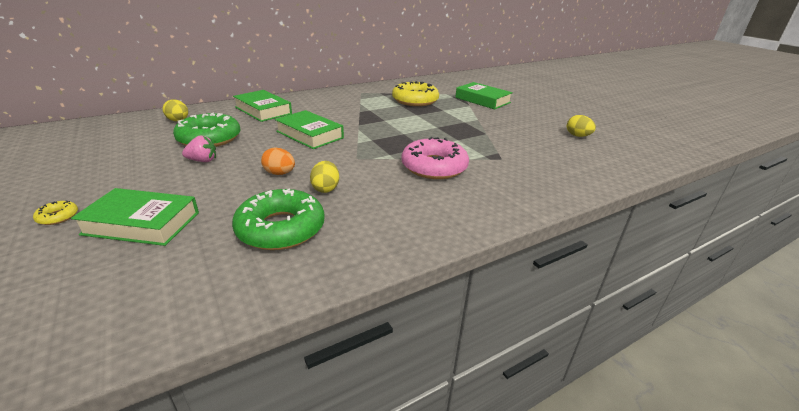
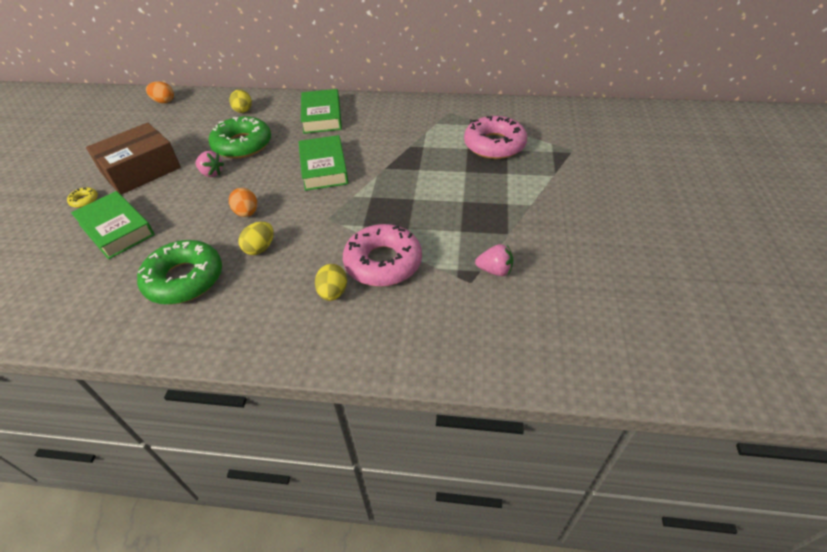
camera: 40 degrees right, 15 degrees up
(67, 131) = (164, 101): none -> orange egg
(109, 178) = (141, 170): none -> brown box
(415, 100) = (494, 145): yellow donut -> pink donut
(482, 100) = (586, 170): green book -> none
(505, 150) = (495, 270): none -> pink strawberry
(577, 136) = (630, 286): yellow egg -> yellow egg (333, 293)

